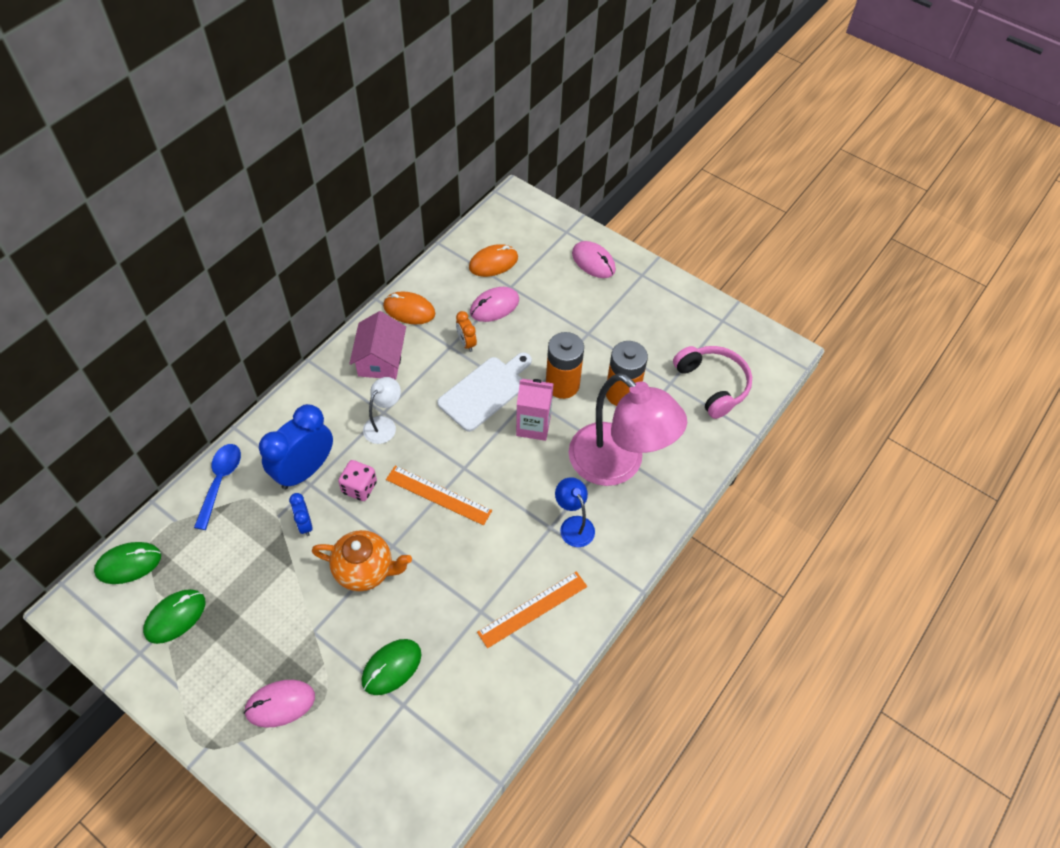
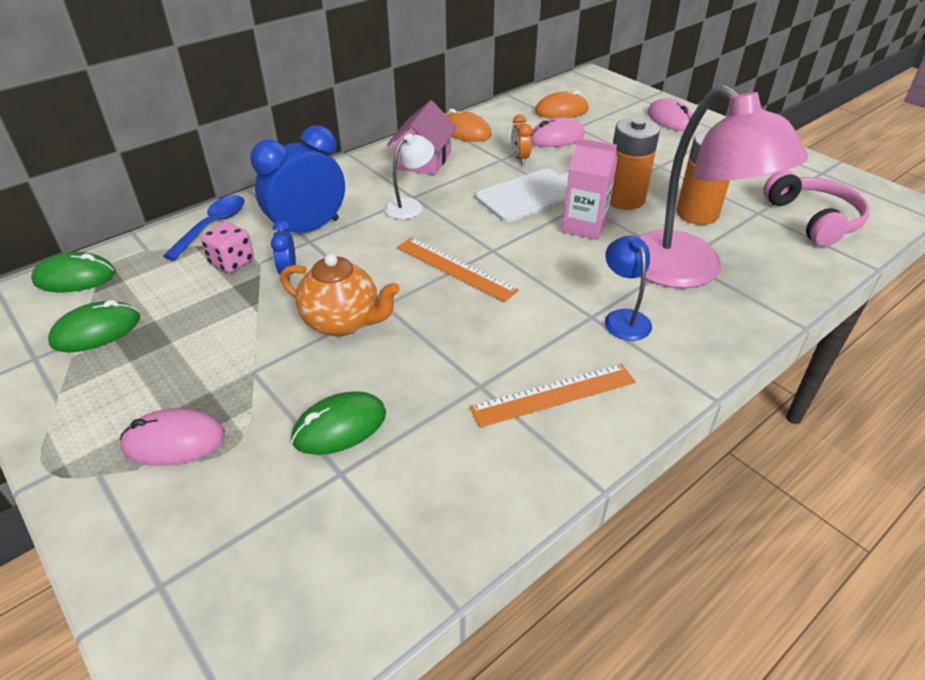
camera: 15 degrees right, 15 degrees down
(359, 487) = (364, 250): pink dice -> pink dice (232, 262)

